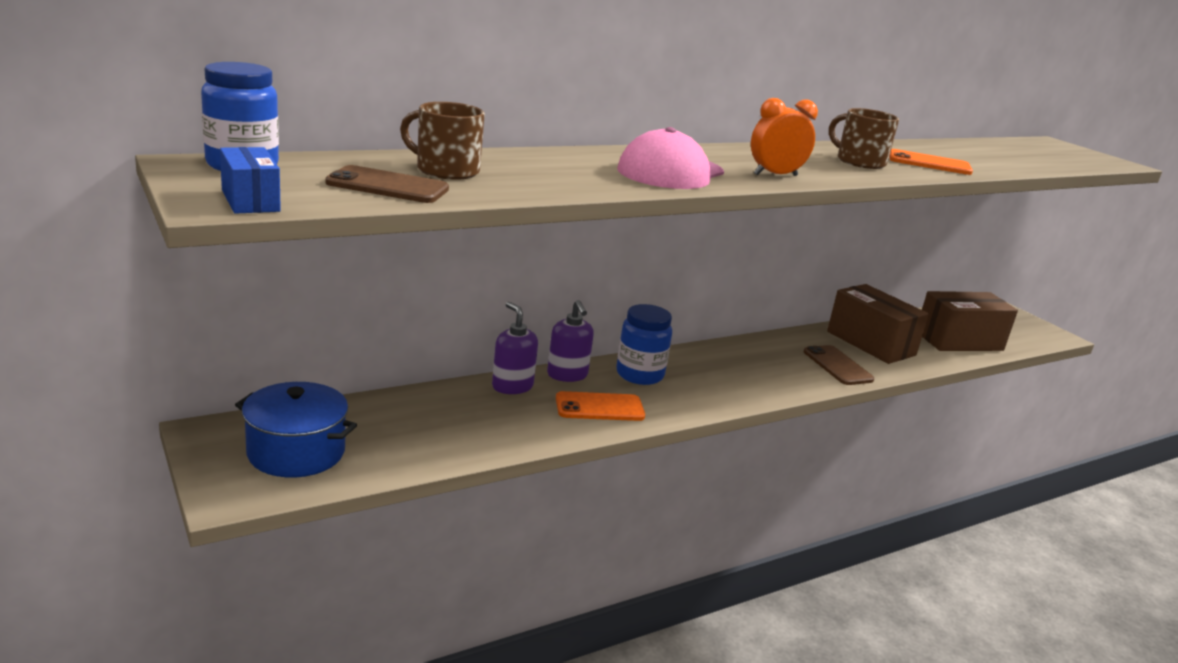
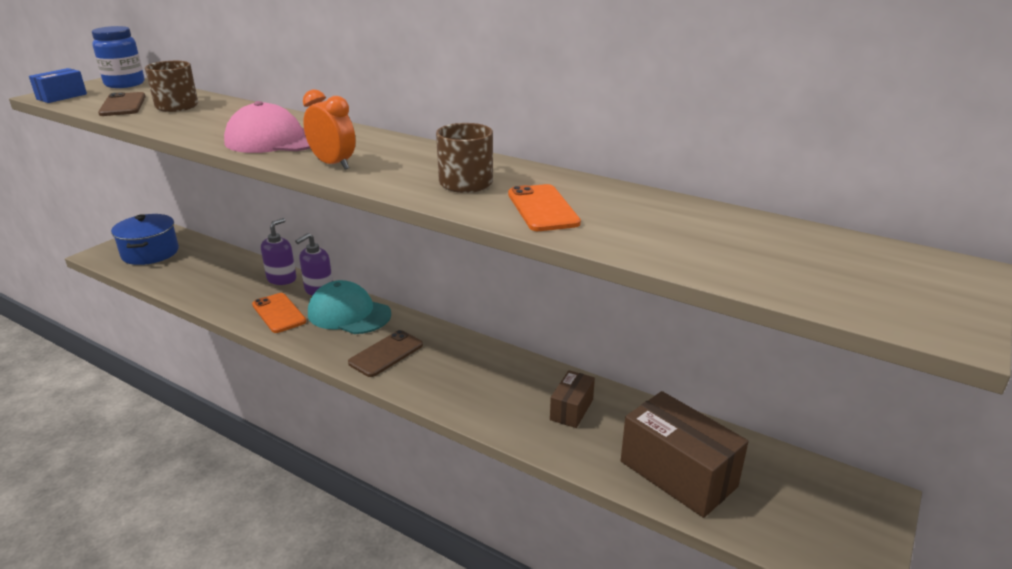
camera: 65 degrees right, 5 degrees up
(639, 375) = (349, 314): blue jar -> turquoise cap
(837, 366) = (483, 399): brown phone -> brown phone (386, 354)
(870, 343) = (571, 409): brown box -> brown box, size x0.53

